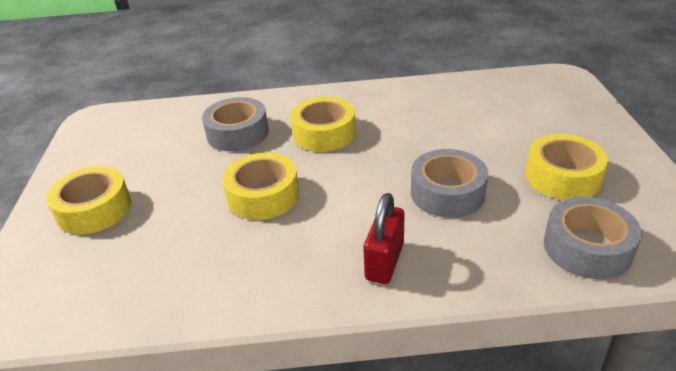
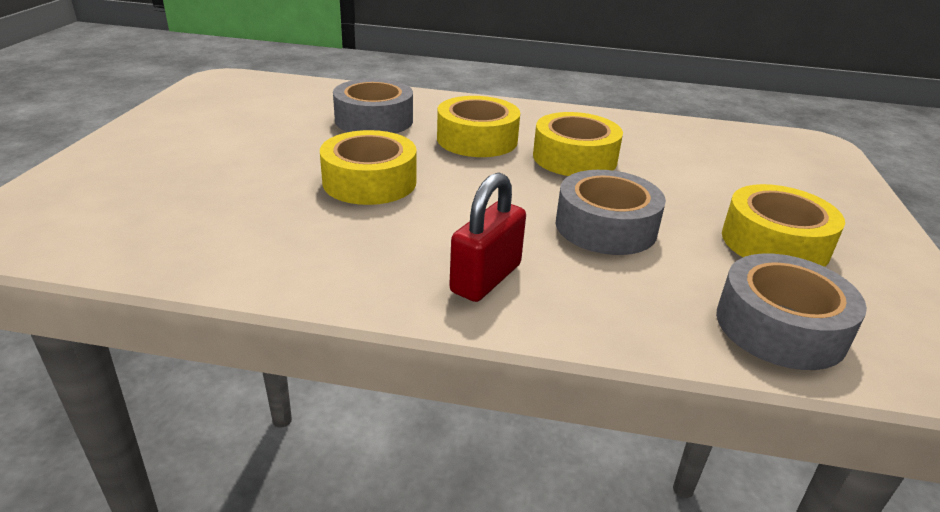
camera: 10 degrees right, 5 degrees down
(94, 209) = (168, 154): yellow tape -> yellow tape (574, 158)

